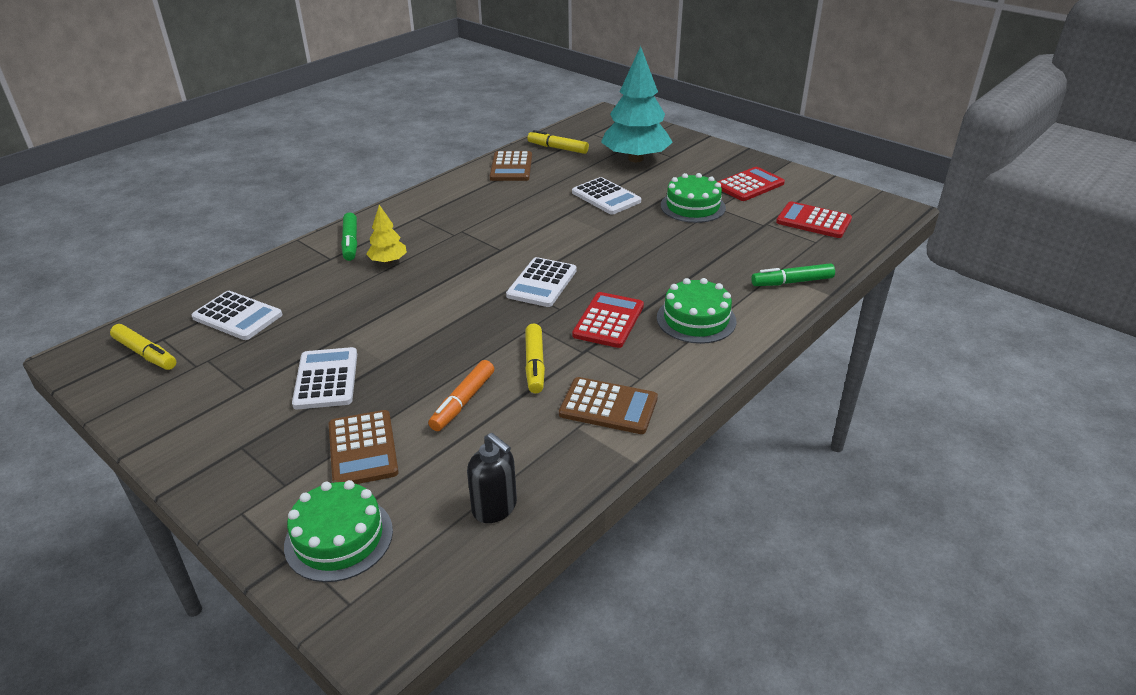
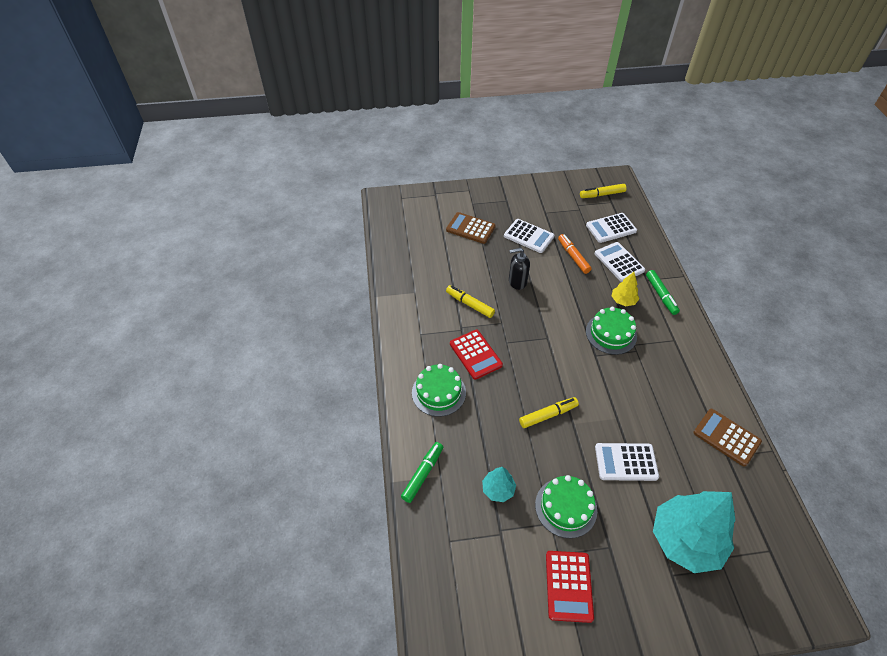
camera: 130 degrees right, 15 degrees up
(339, 538) = (431, 206): green cake -> green cake (611, 334)
(350, 242) = (661, 295): green marker -> green marker turned 135 degrees counterclockwise
(463, 402) = (468, 268): orange marker -> orange marker (573, 257)
(495, 508) = (401, 246): black soap dispenser -> black soap dispenser (517, 282)
(542, 283) = (539, 351): white calculator -> white calculator (619, 262)
(557, 148) = (749, 496): yellow marker -> yellow marker (548, 415)
(608, 406) = (415, 310): brown calculator -> none
(733, 240) = (498, 489): none -> turquoise tree
(813, 221) = (475, 572): red calculator -> none

